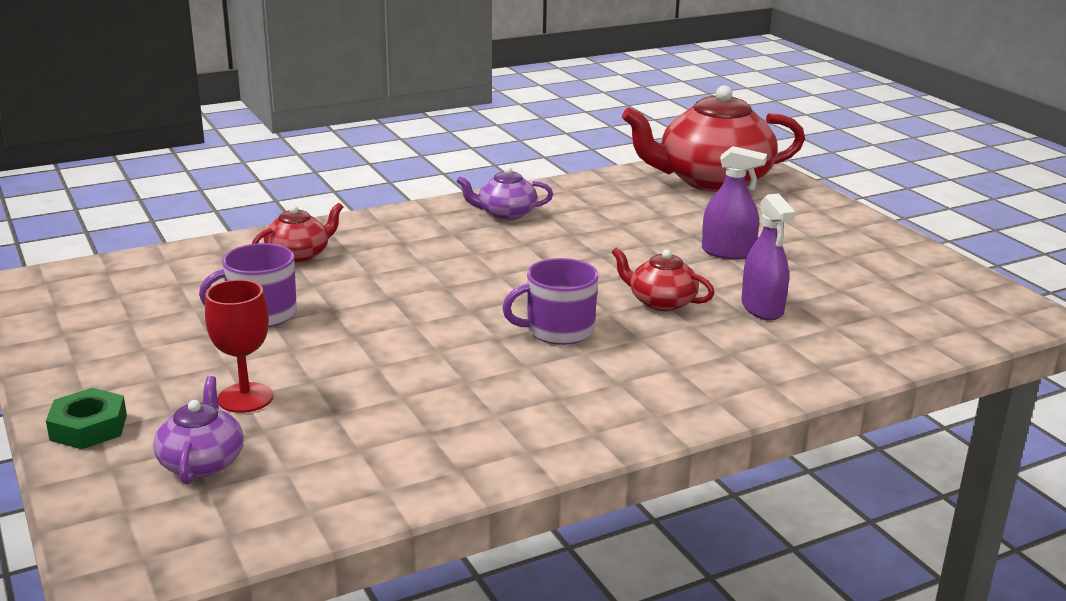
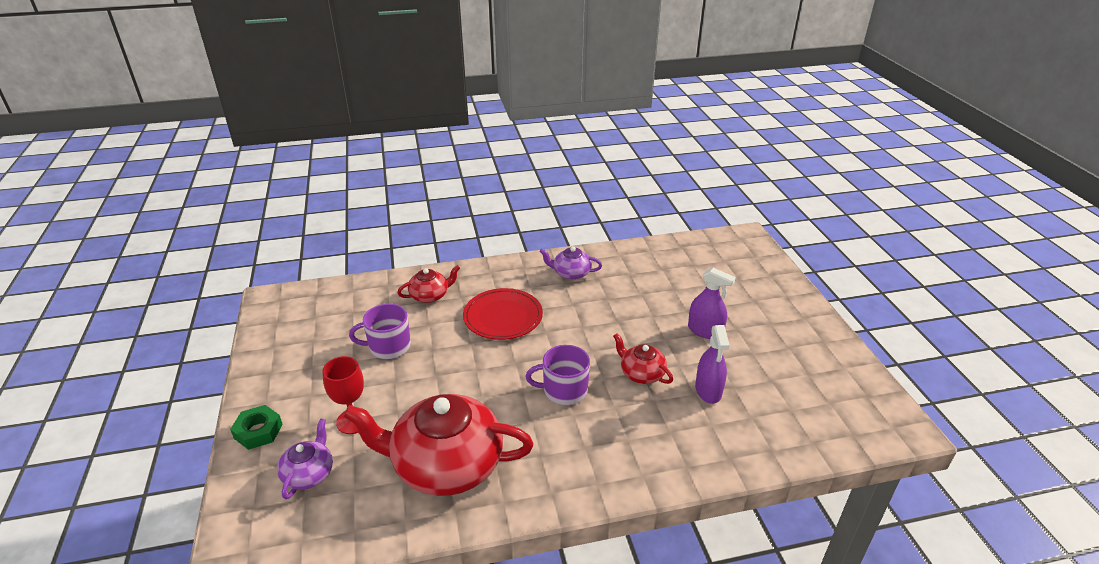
camera: 15 degrees right, 10 degrees up
(426, 266) = (503, 317): none -> red plate
(712, 180) = (721, 257): red teapot -> red teapot (446, 465)

